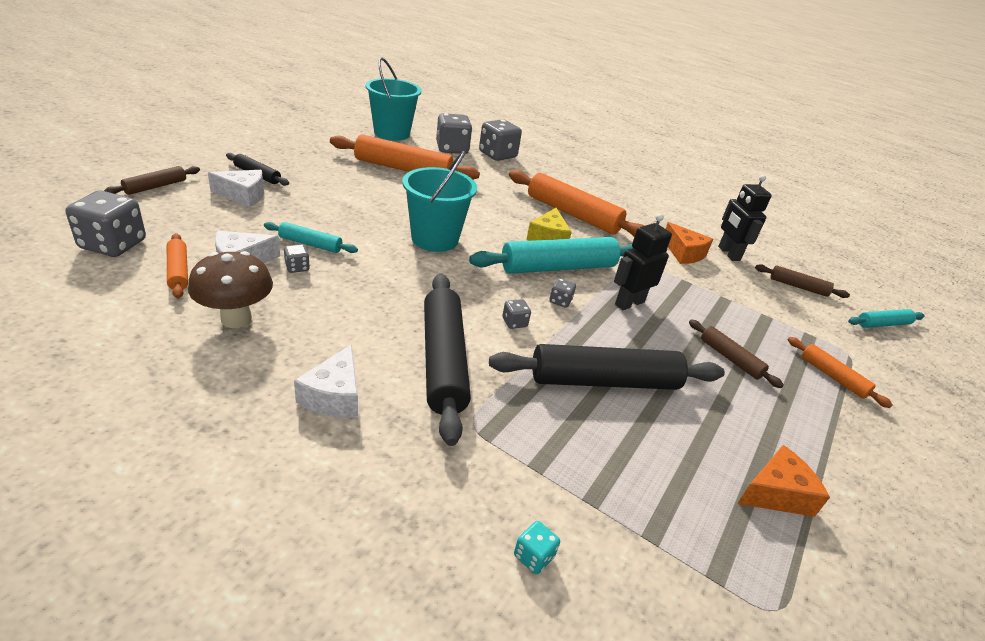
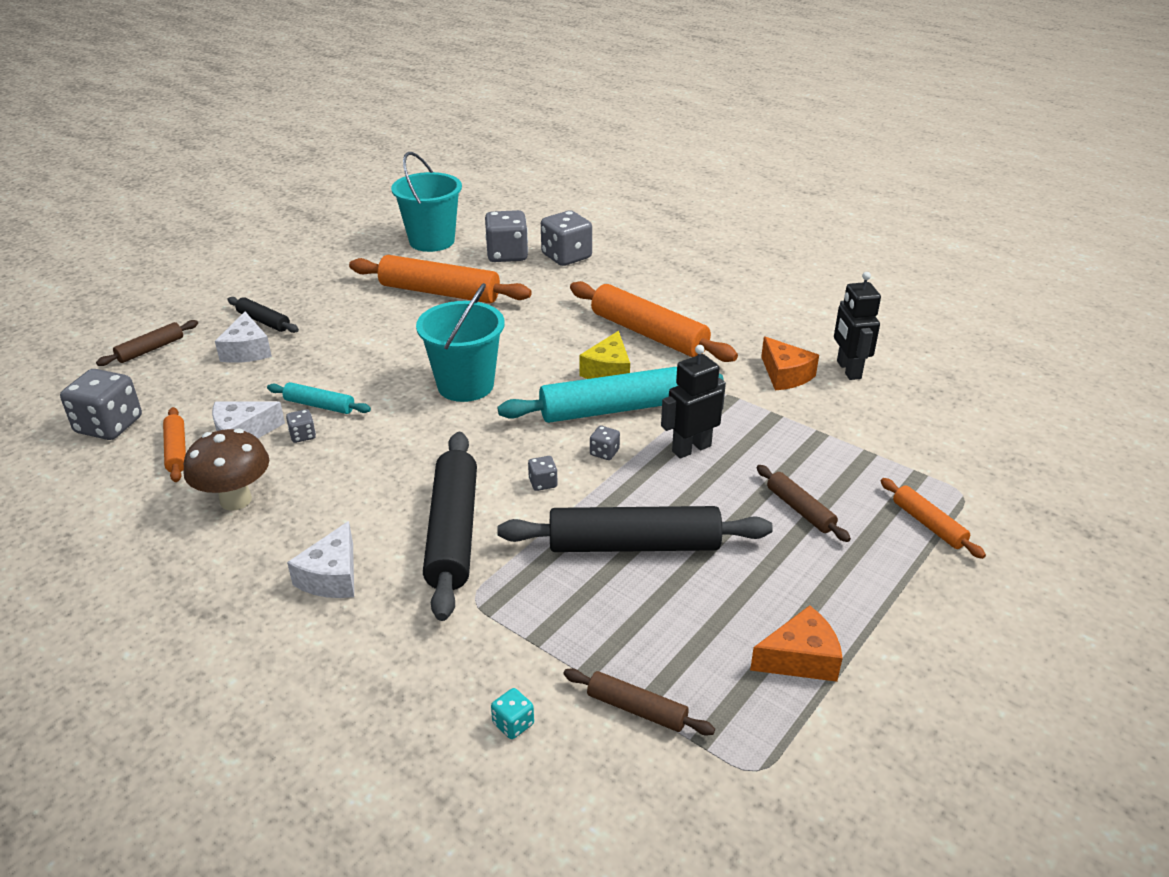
camera: 10 degrees right, 0 degrees up
(243, 195) = (247, 350): white cheese -> white cheese turned 75 degrees clockwise
(798, 286) = (930, 408): brown rolling pin -> brown rolling pin (637, 709)
(883, 324) = (1031, 451): turquoise rolling pin -> none

